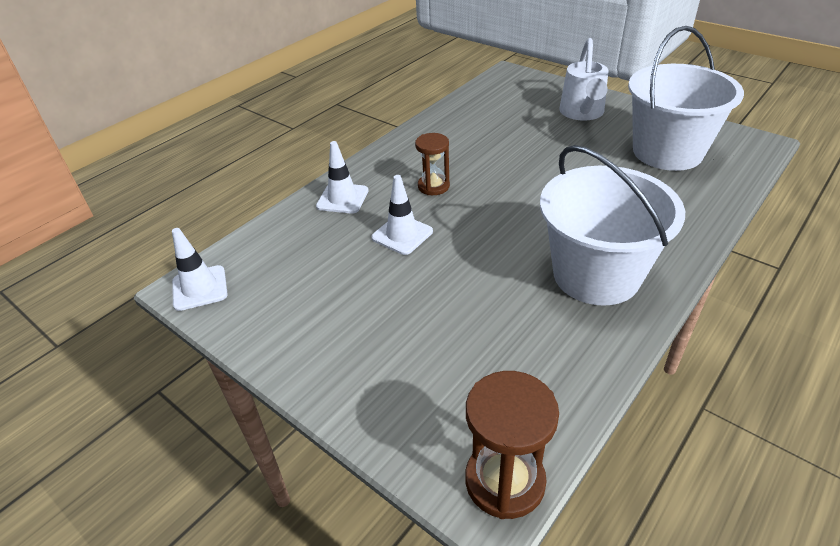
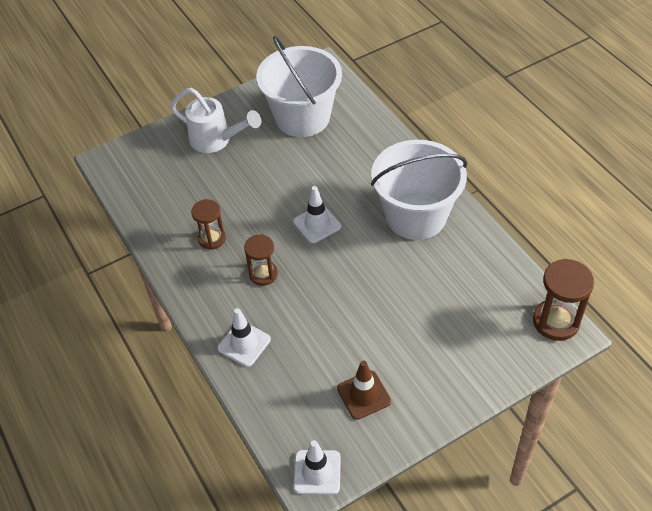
camera: 70 degrees left, 10 degrees up
(305, 298) = (364, 395): none -> brown traffic cone
(402, 234) = (317, 313): white traffic cone -> white traffic cone (317, 224)
(458, 146) = (212, 239): none -> brown hourglass

